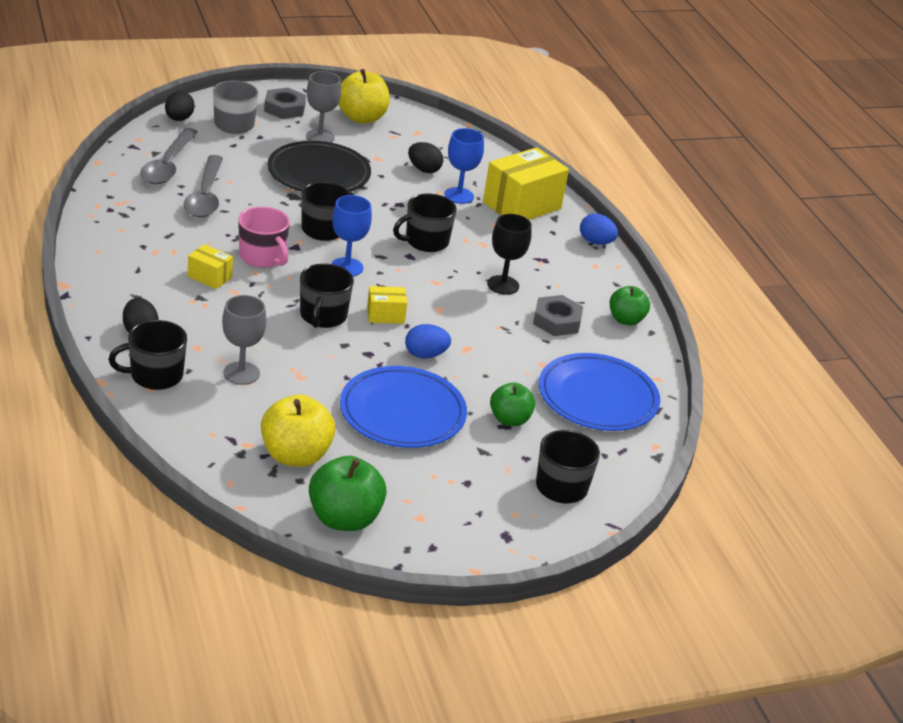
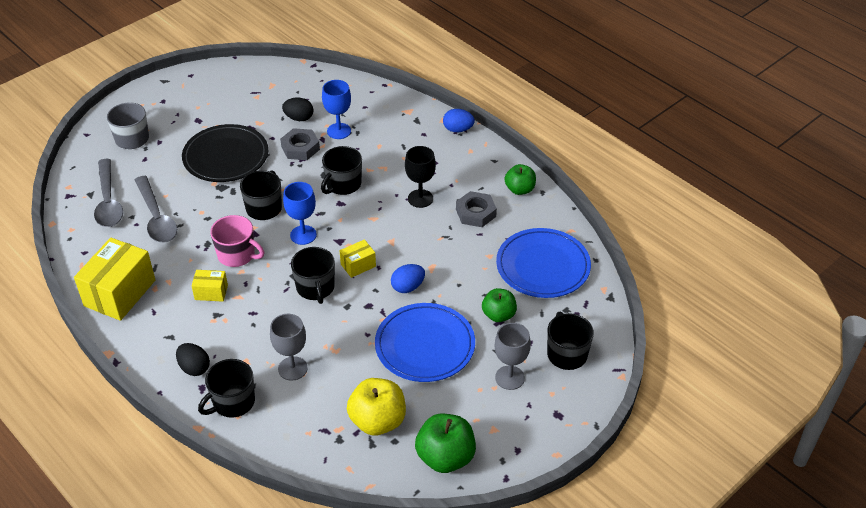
camera: 20 degrees left, 10 degrees up
(179, 119) = (86, 153): black egg -> none
(284, 108) = (159, 106): grey nut -> grey nut (300, 148)
(320, 137) = (204, 121): grey goblet -> grey goblet (509, 378)
(361, 118) = (222, 89): yellow apple -> none
(522, 205) = (388, 119): yellow box -> yellow box (120, 293)

